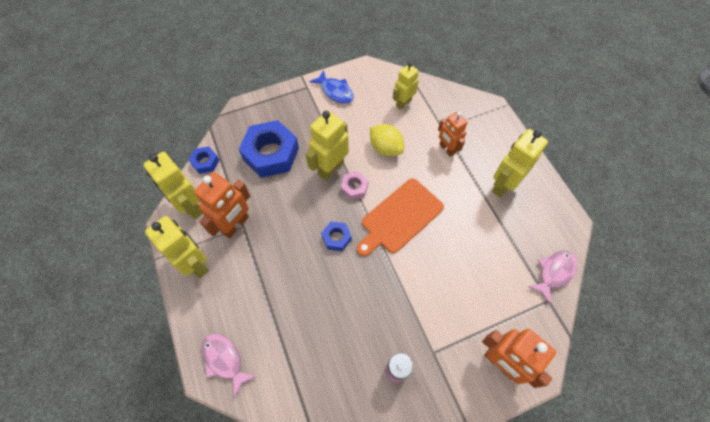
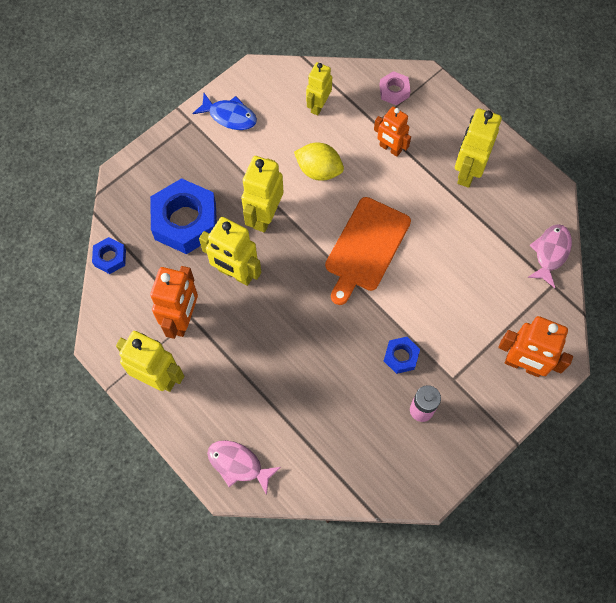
camera: 20 degrees left, 5 degrees up
(190, 206) = (119, 316): yellow robot -> yellow robot (235, 273)
(336, 238) = (304, 294): blue nut -> blue nut (401, 356)
(354, 187) = (301, 230): pink nut -> pink nut (394, 91)

